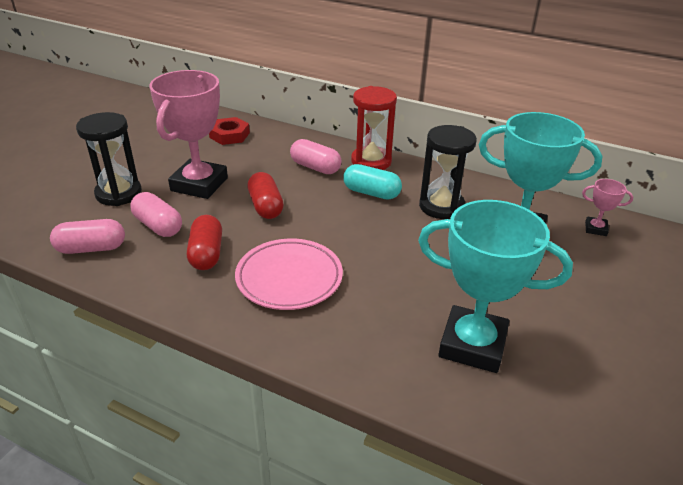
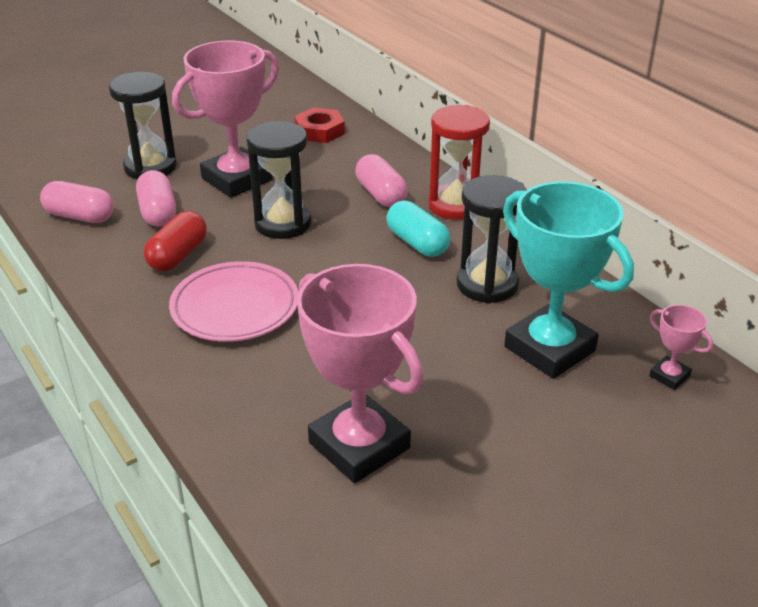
camera: 30 degrees right, 0 degrees up
(265, 206) = (283, 223): red capsule -> black hourglass
(472, 345) = (359, 445): turquoise trophy -> pink trophy

